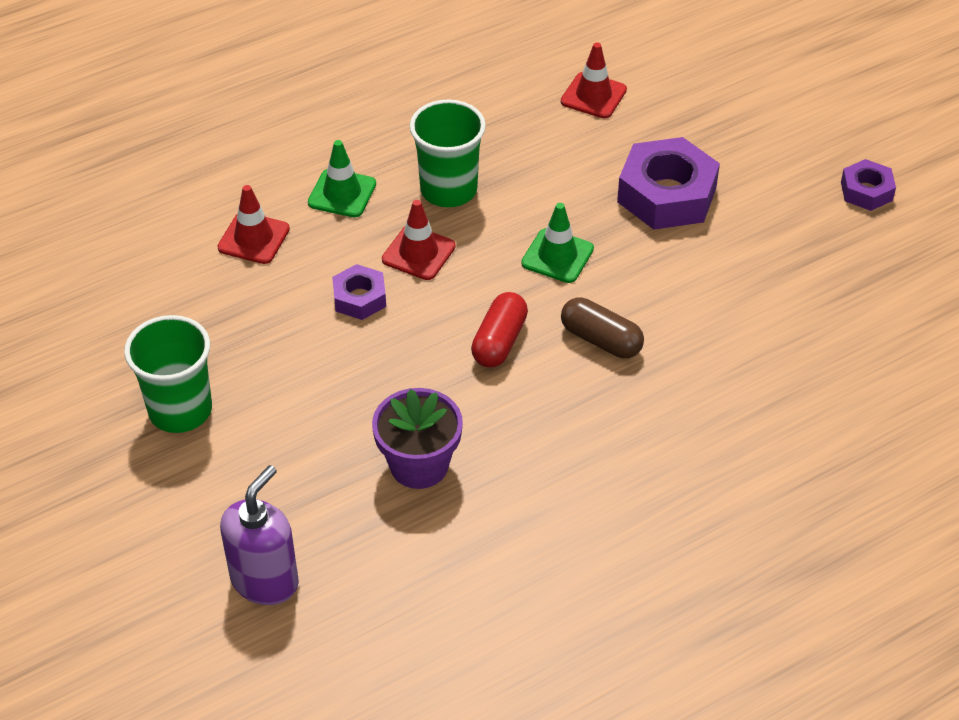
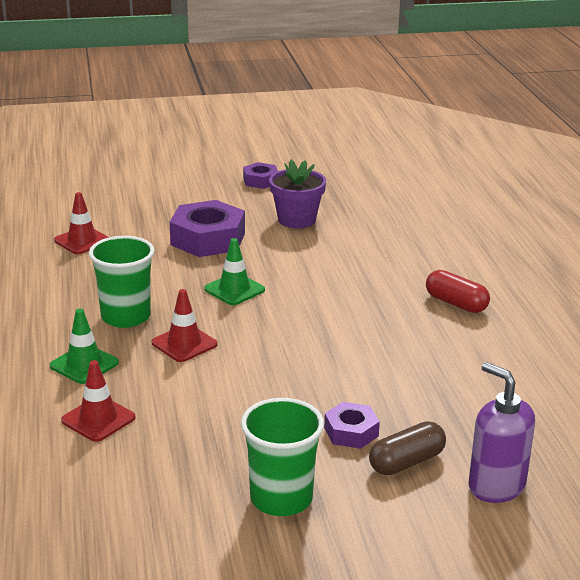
camera: 70 degrees left, 20 degrees down
(359, 298) = (213, 380): purple nut -> purple nut (351, 432)
(419, 465) = (408, 389): purple flower pot -> purple flower pot (296, 220)
(499, 341) = (303, 330): red capsule -> red capsule (456, 303)
(601, 340) = (328, 292): brown capsule -> brown capsule (406, 462)

